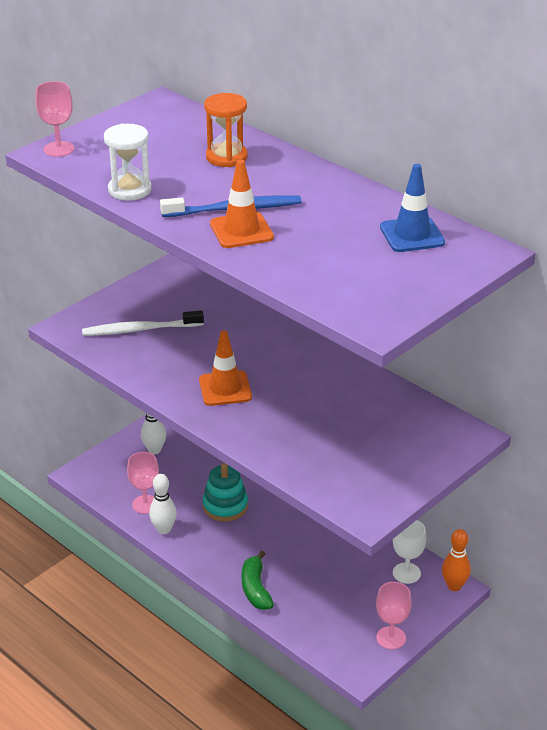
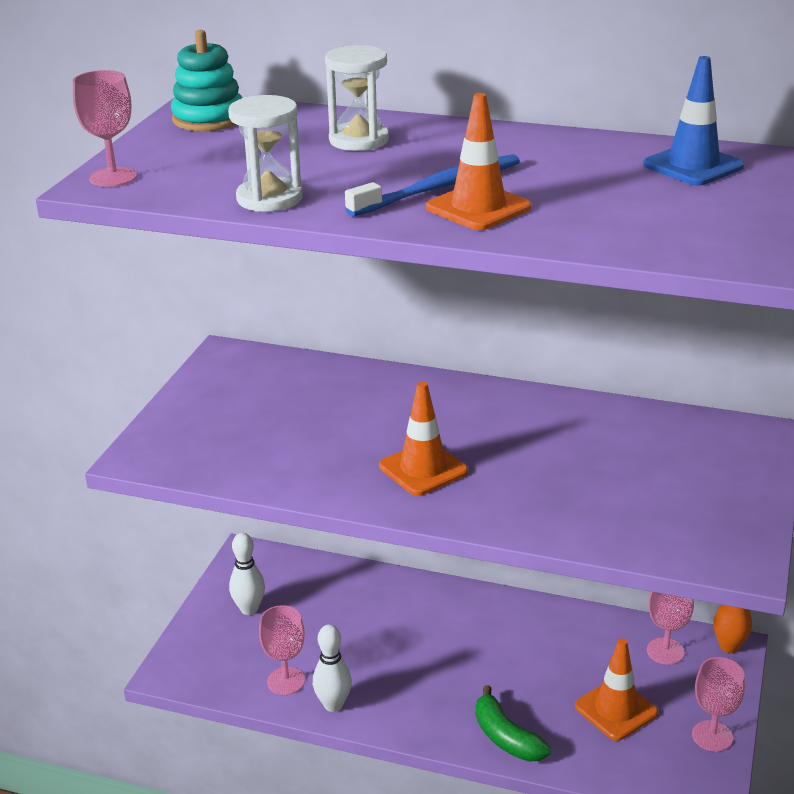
camera: 25 degrees left, 5 degrees down
(140, 330) = (247, 431): white toothbrush -> none
(225, 506) = (390, 647): turquoise stacking toy -> turquoise stacking toy (208, 119)
(226, 157) = (359, 140): orange hourglass -> white hourglass
(341, 598) = (616, 710): none -> orange traffic cone
(406, 573) = (665, 651): white goblet -> pink goblet

